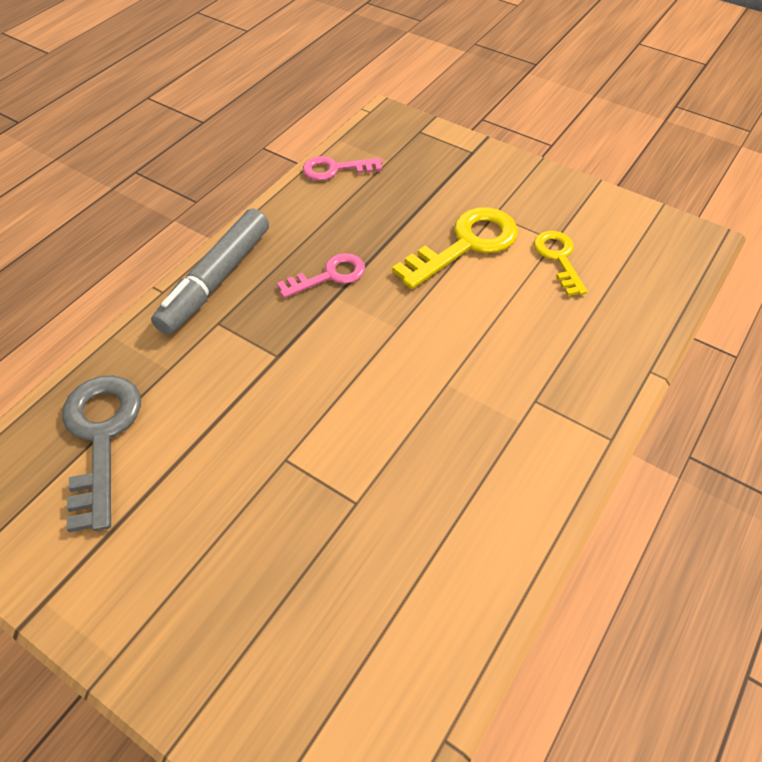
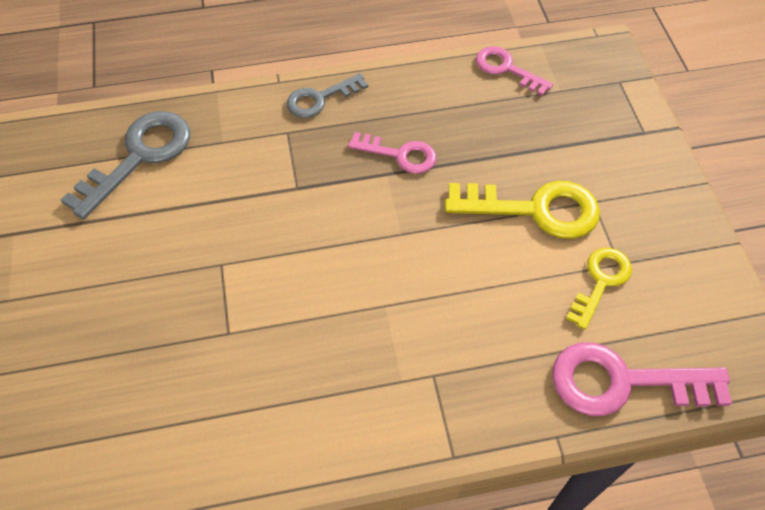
camera: 45 degrees right, 5 degrees up
(215, 280) = (320, 98): grey marker -> grey key
(643, 306) = (623, 381): none -> pink key

